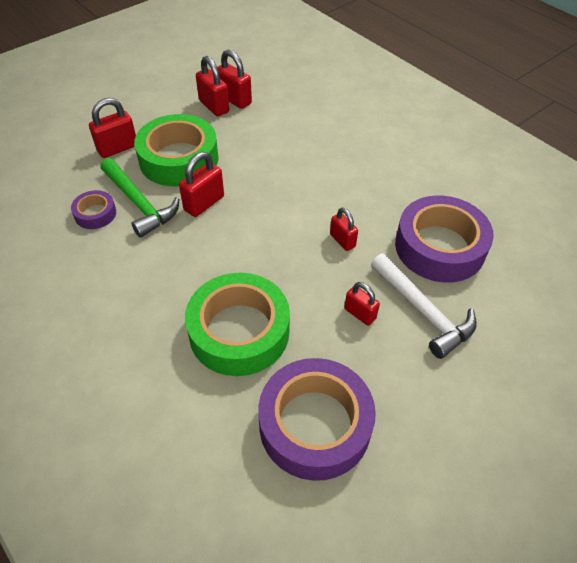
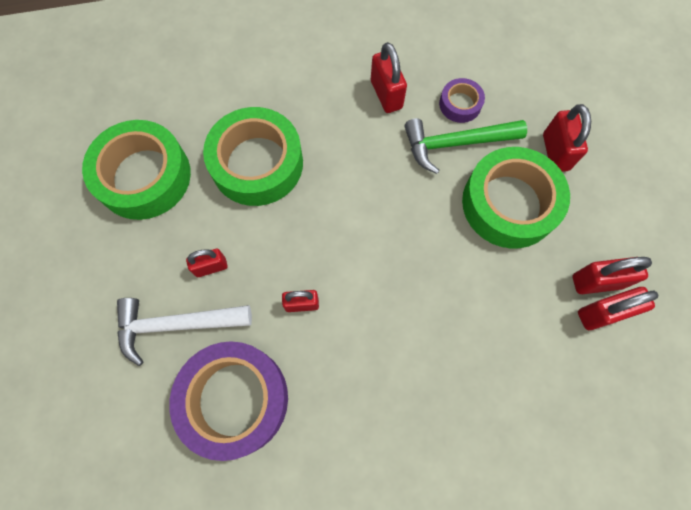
camera: 120 degrees right, 20 degrees up
(204, 203) = (426, 200): red padlock -> red padlock (386, 95)
(315, 424) = (144, 176): purple tape -> green tape

